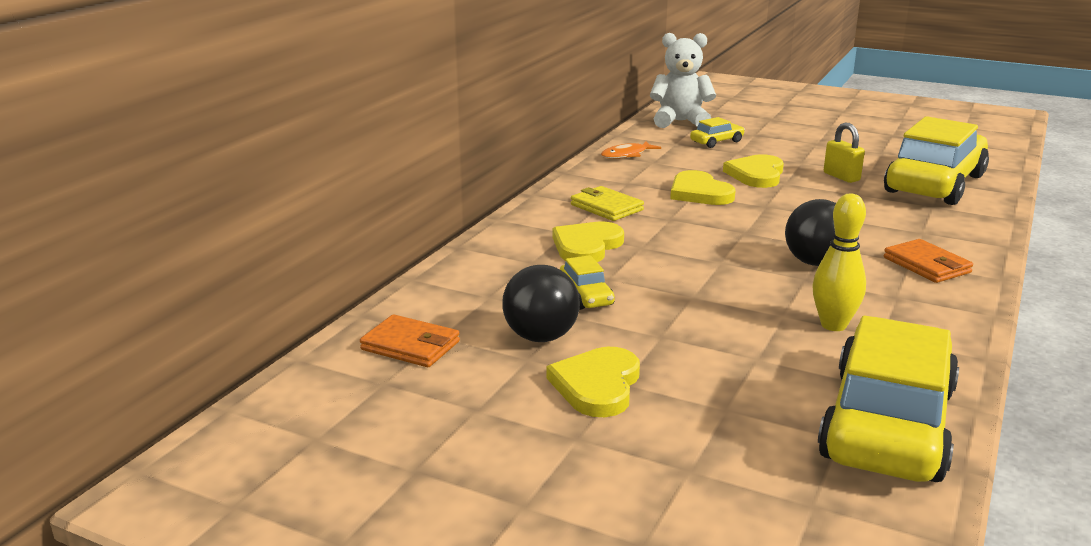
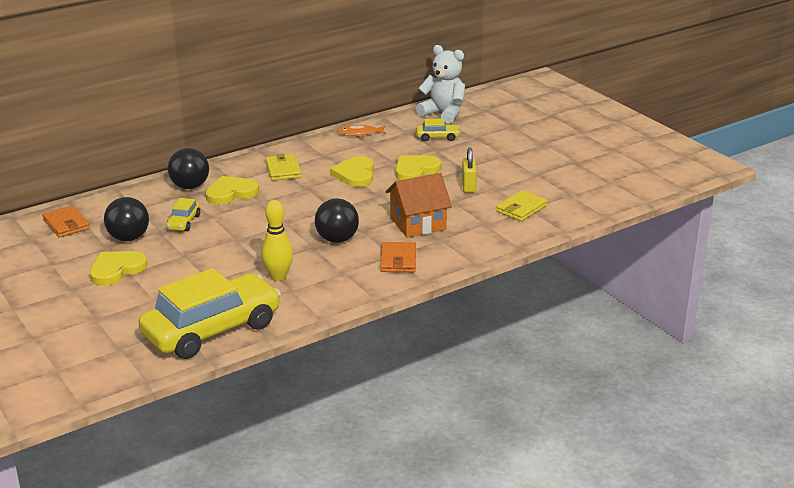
camera: 30 degrees right, 5 degrees up
(518, 252) = (190, 186): none -> black ball
(866, 223) = (418, 223): none -> orange house
(934, 184) = (521, 208): yellow car -> yellow wallet

